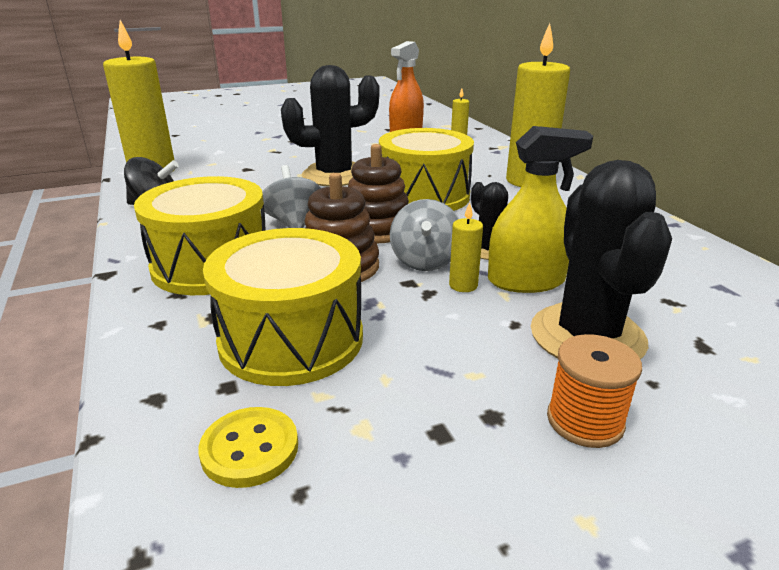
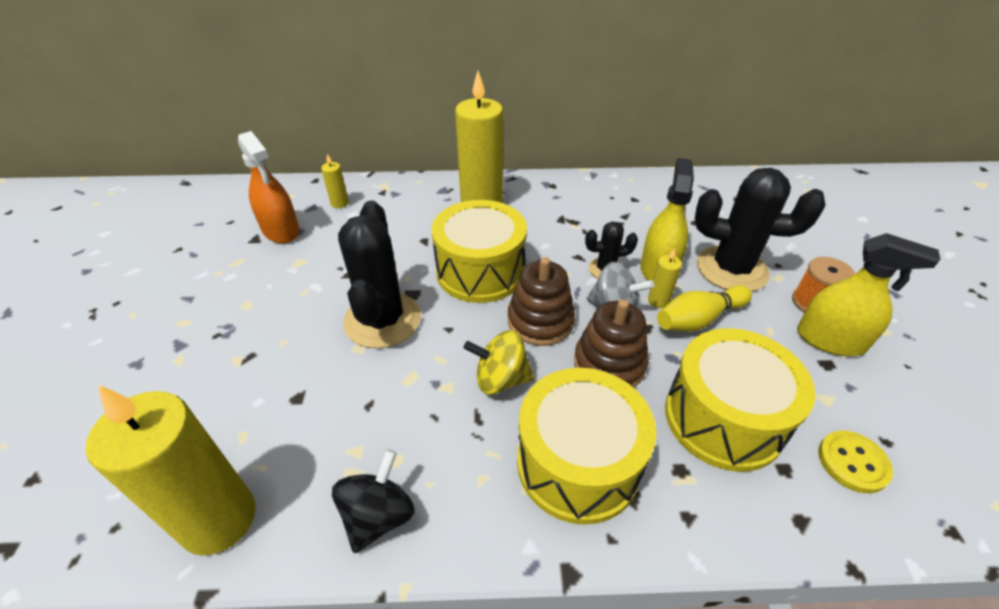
camera: 70 degrees left, 15 degrees up
(293, 223) = (500, 379): grey spinning top -> yellow spinning top
(451, 314) = (698, 319): none -> yellow bowling pin
(500, 438) = (830, 340): none -> yellow spray bottle

